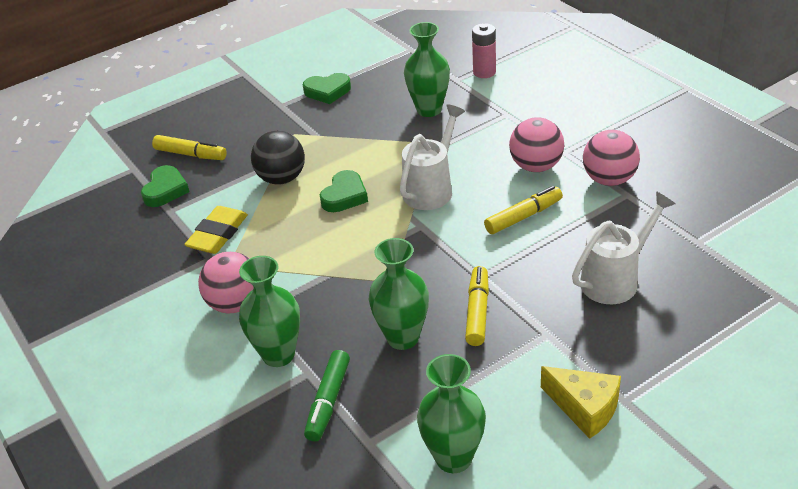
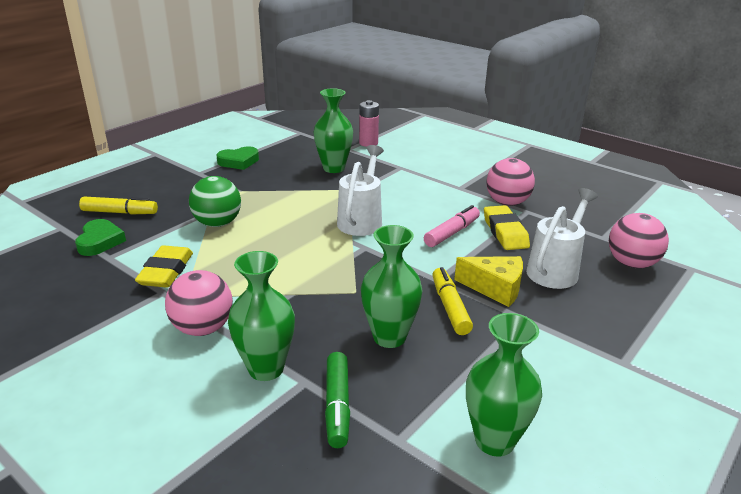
camera: 20 degrees left, 10 degrees down
(281, 178) = (217, 223): black ball -> green ball
(344, 196) = (283, 231): green heart -> none
(523, 217) = (452, 233): yellow marker -> pink marker
(536, 166) = (443, 198): pink ball -> pink ball (631, 263)
(584, 222) = (505, 232): none -> yellow eraser
(585, 408) = (593, 374): yellow cheese -> yellow cheese (495, 288)

